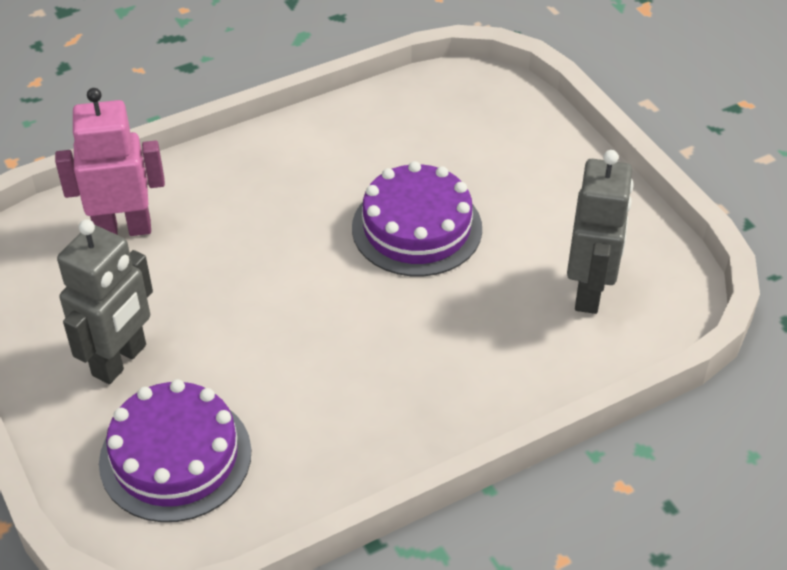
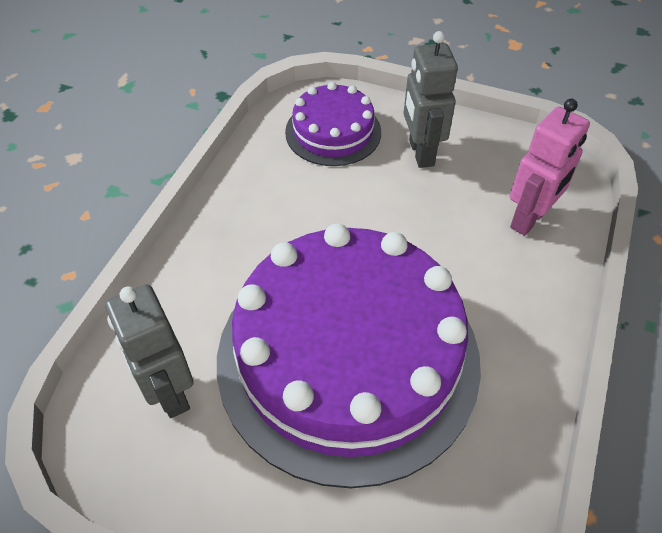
camera: 140 degrees right, 5 degrees up
(417, 228) = (348, 357): purple cake -> purple cake, size x2.09

